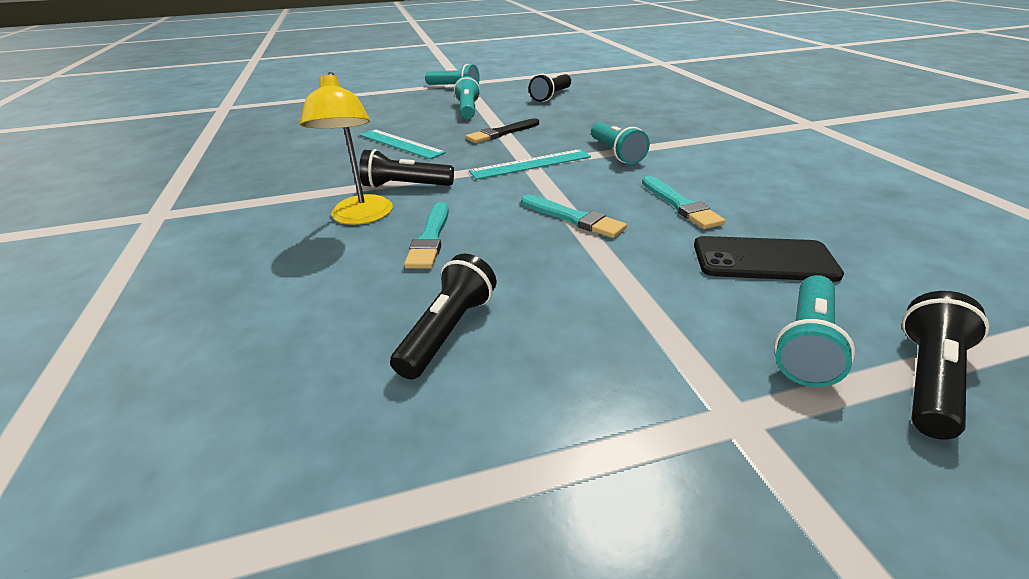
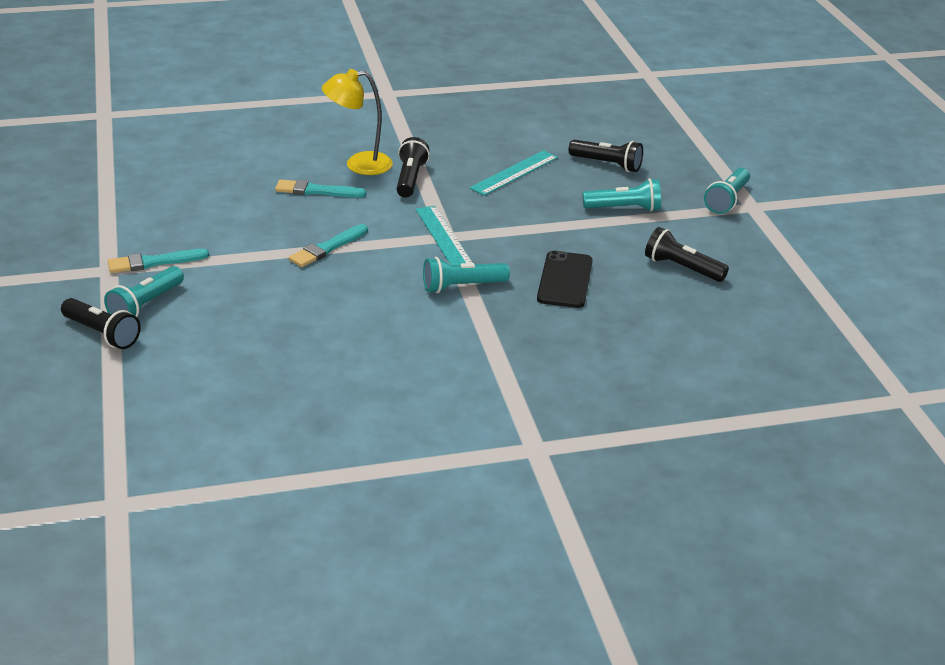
camera: 90 degrees right, 0 degrees up
(448, 331) = (210, 197): black flashlight -> black flashlight (607, 164)
(502, 133) = (537, 227): black brush -> none
(680, 204) = (334, 300): turquoise brush -> turquoise brush (154, 262)
(763, 260) = (236, 316): black phone -> black phone (565, 280)
(806, 344) = (146, 305): turquoise flashlight -> turquoise flashlight turned 90 degrees counterclockwise

